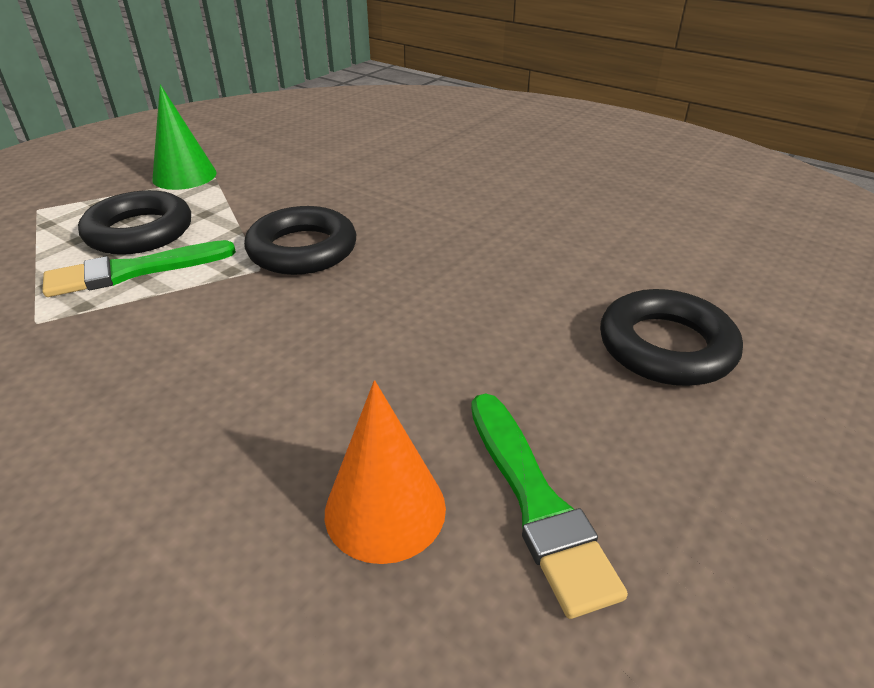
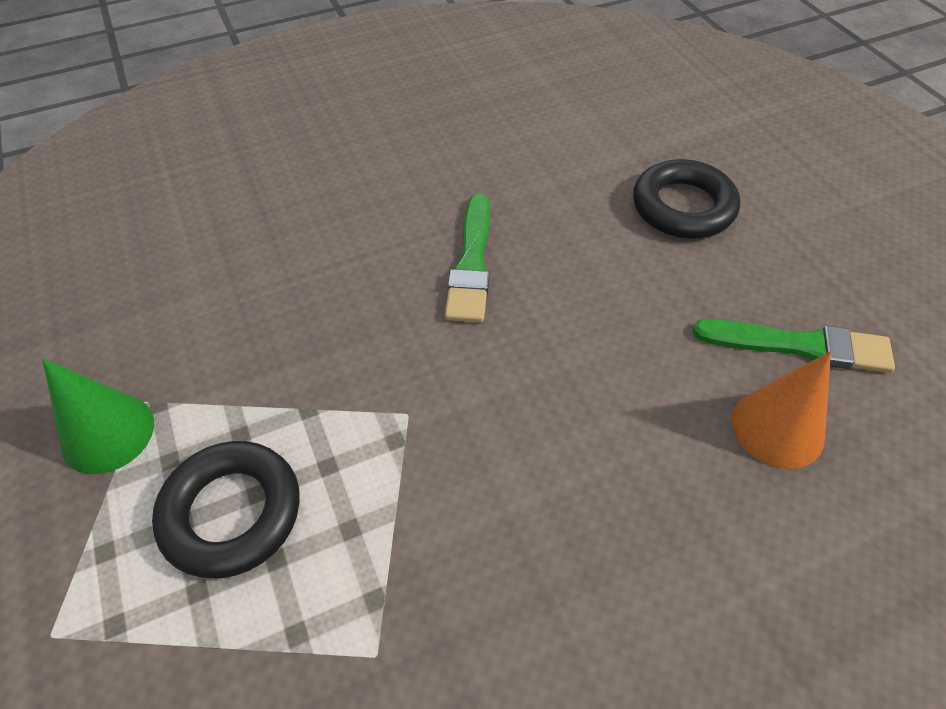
camera: 60 degrees left, 15 degrees up
(134, 271) = (329, 534): green brush -> green brush (471, 263)
(302, 249) = (395, 368): black ring -> none

